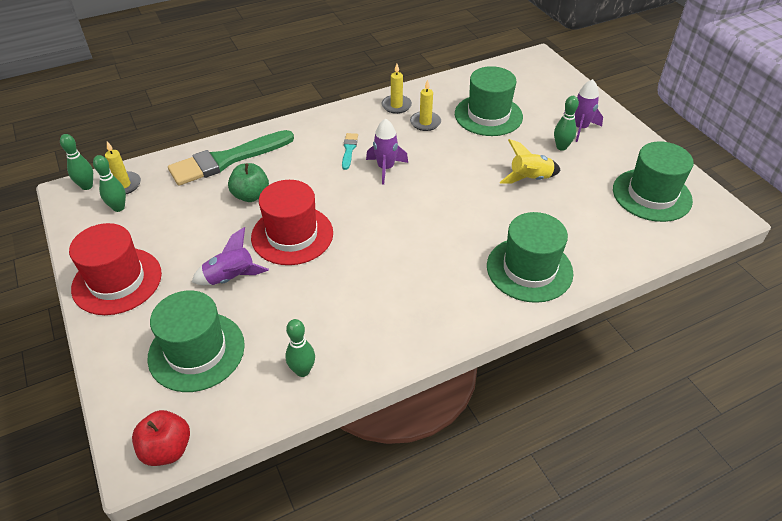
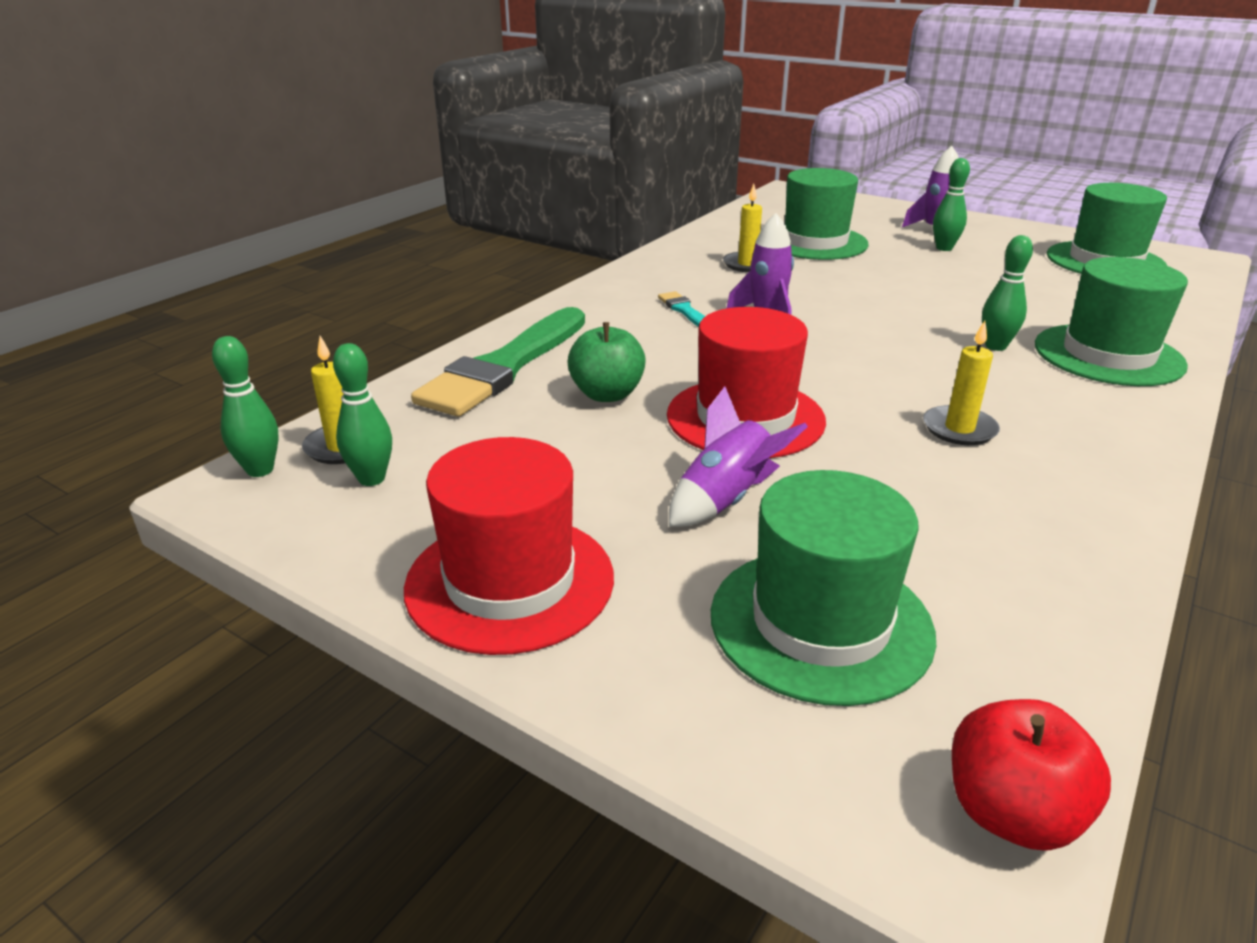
camera: 30 degrees left, 15 degrees down
(302, 371) = (1034, 572): green bowling pin -> green bowling pin (995, 346)
(396, 105) = (683, 259): yellow candle -> yellow candle (959, 429)
(529, 178) = (958, 280): yellow rocket -> none

